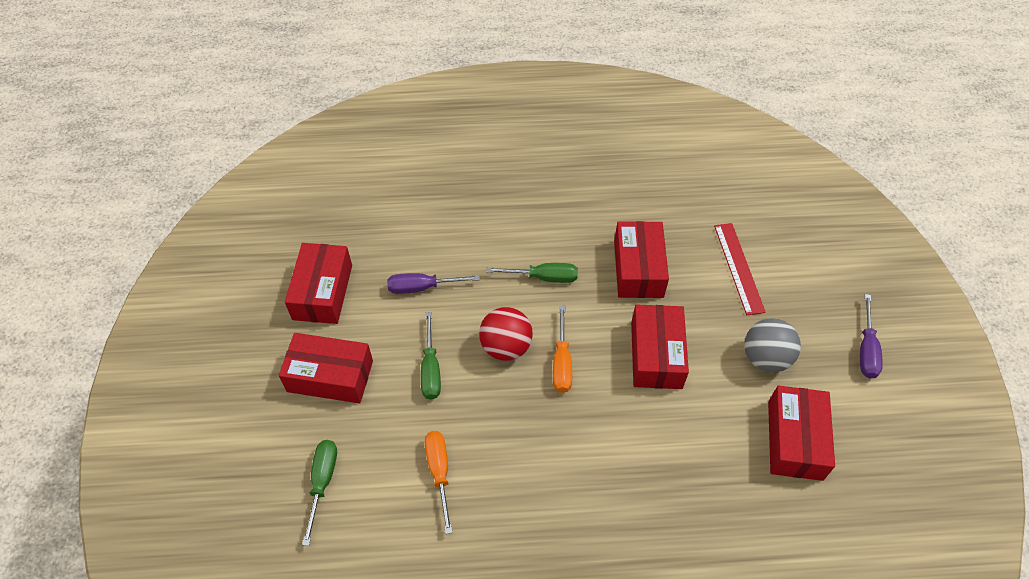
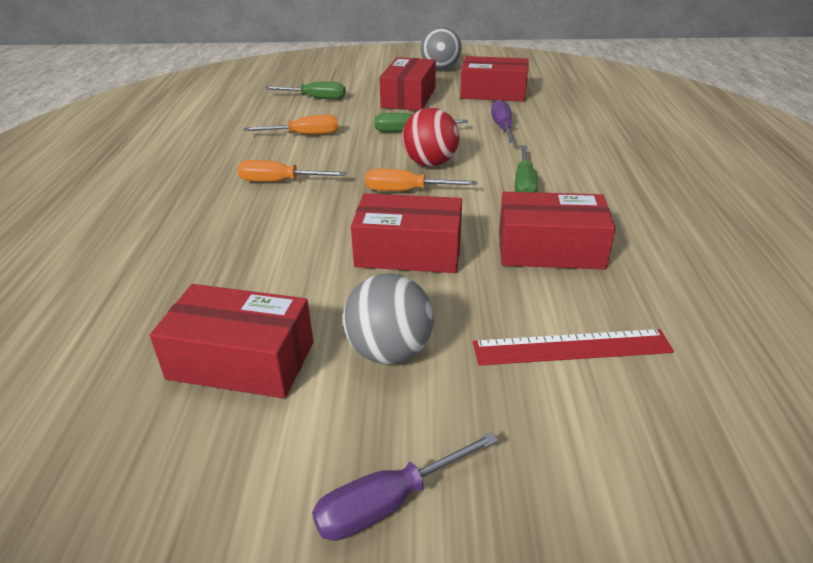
camera: 95 degrees right, 20 degrees down
(227, 346) = (440, 69): none -> grey ball
(553, 473) = (279, 182): none -> orange screwdriver
(866, 349) = (388, 503): purple screwdriver -> purple screwdriver turned 45 degrees counterclockwise

